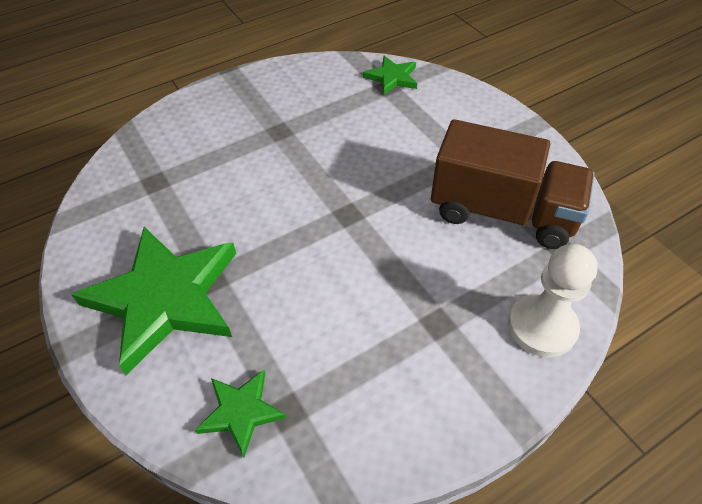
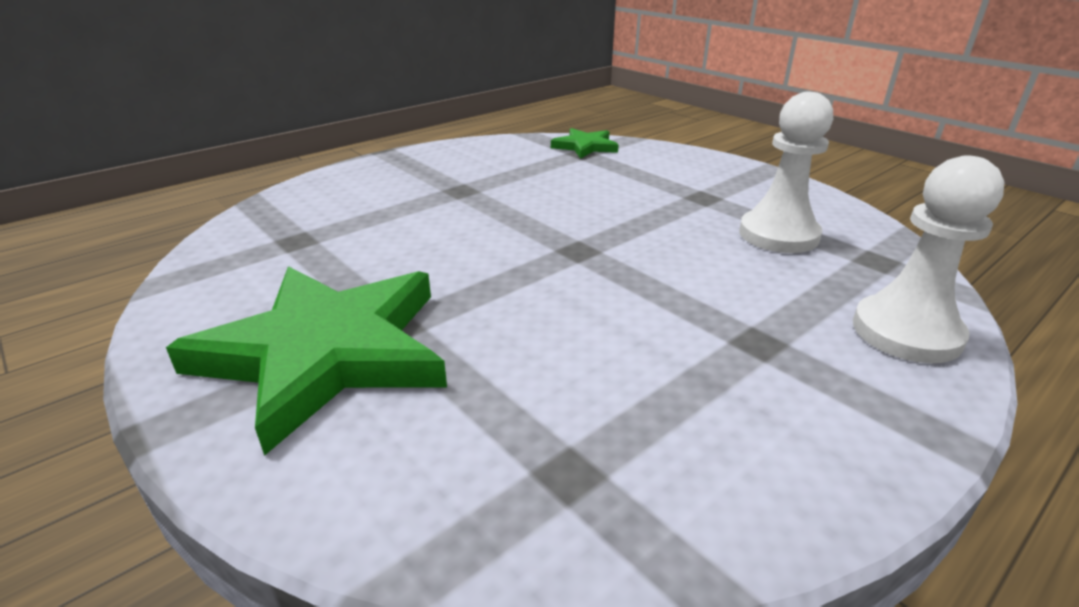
camera: 10 degrees left, 20 degrees down
(241, 412) = (488, 484): green star -> none
(502, 212) = (778, 235): brown truck -> white pawn

